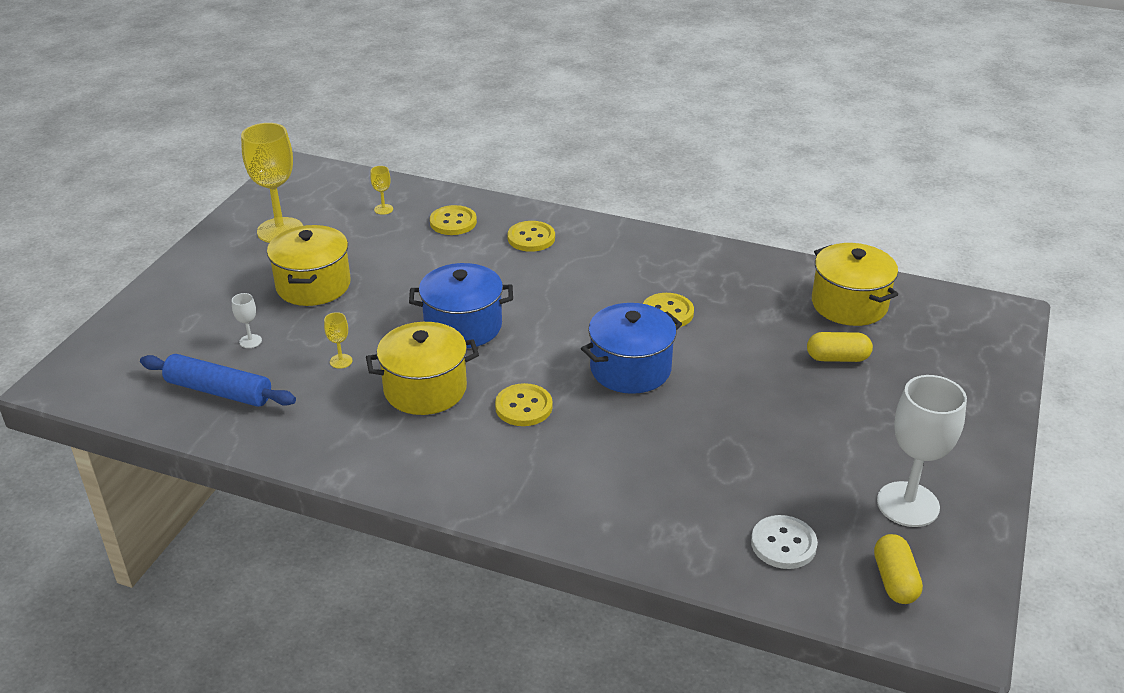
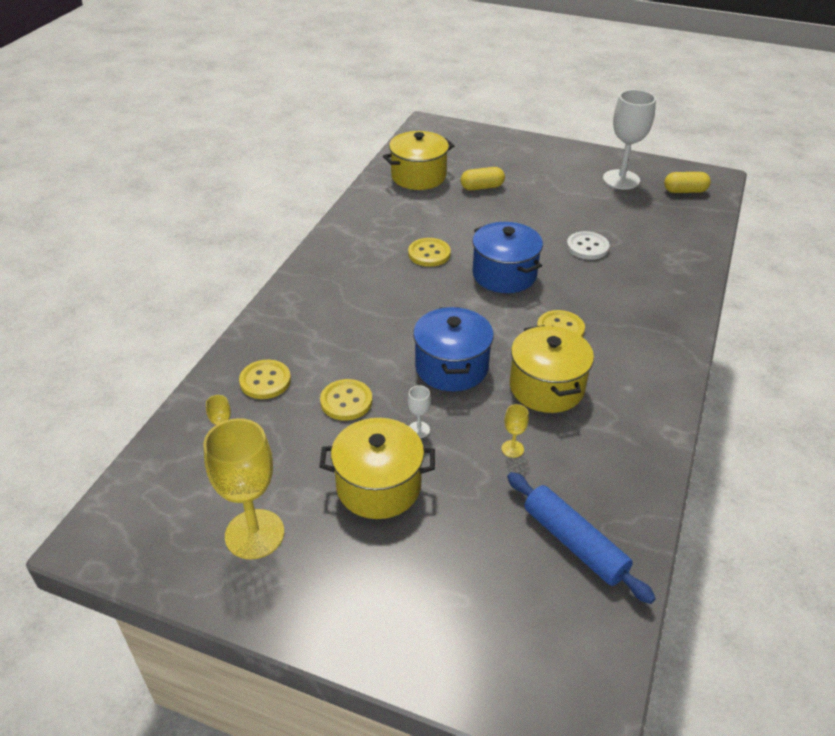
camera: 90 degrees left, 5 degrees up
(219, 391) = (574, 543): blue rolling pin -> blue rolling pin turned 60 degrees counterclockwise
(250, 341) = (485, 529): white goblet -> white goblet (418, 430)
(531, 238) = (306, 326): yellow button -> yellow button (346, 401)
(783, 544) = (670, 224): white button -> white button (587, 247)
(837, 358) = (482, 187): yellow capsule -> yellow capsule turned 75 degrees clockwise

